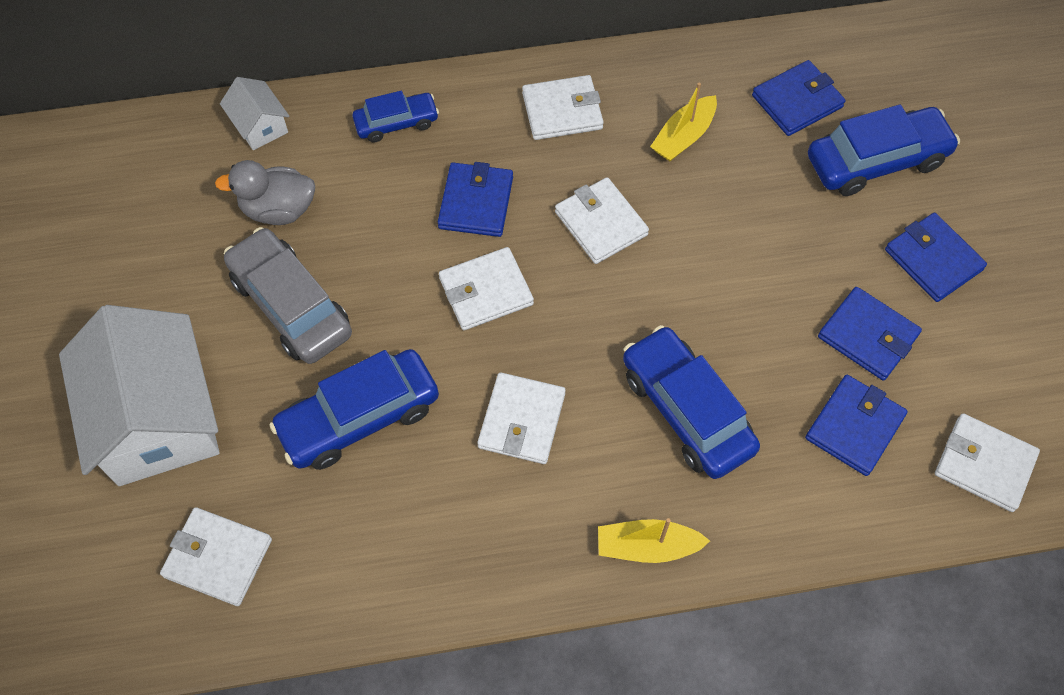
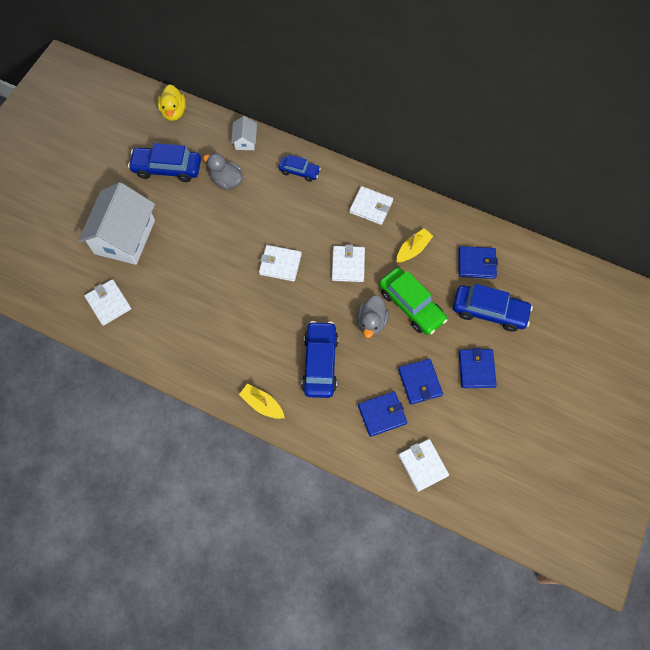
camera: 35 degrees right, 5 degrees up
(86, 150) = (174, 112): none -> yellow duck
(291, 305) = (203, 223): grey car -> none
(359, 417) = (195, 283): blue car -> blue car (167, 168)
(476, 202) = (305, 225): blue wallet -> none
(521, 420) = (254, 324): white wallet -> none
(683, 137) = (413, 249): yellow boat -> yellow boat turned 150 degrees clockwise
(714, 291) = (371, 322): none -> grey duck
(753, 225) = (411, 305): none -> green car

